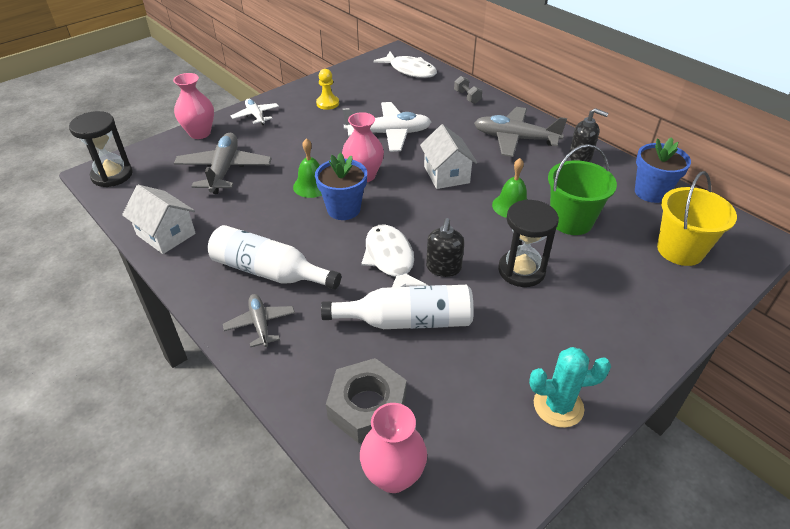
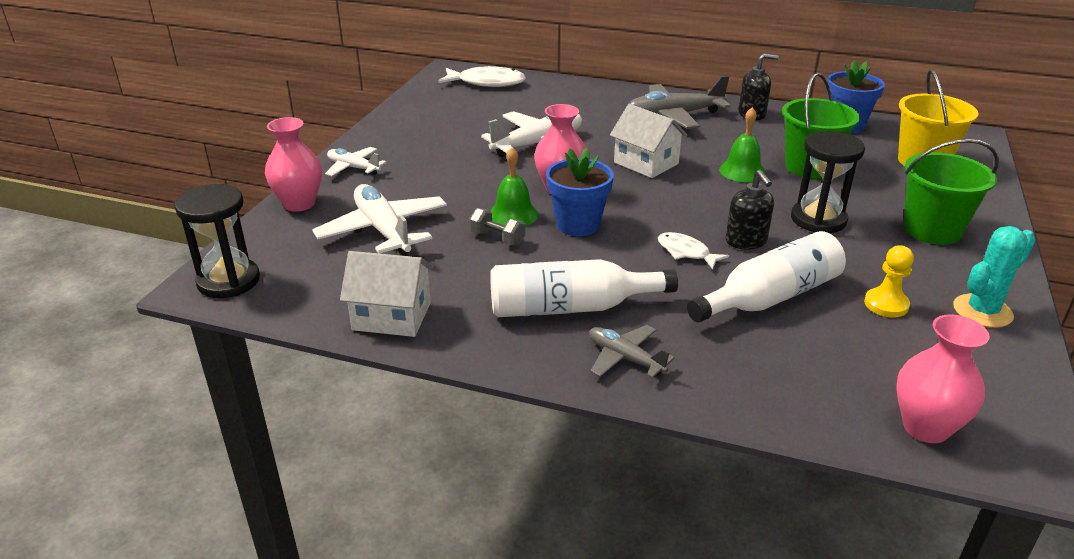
camera: 30 degrees left, 10 degrees down
(224, 170) = (383, 231): grey plane -> white plane
(327, 103) = (429, 134): yellow pawn -> yellow pawn (886, 304)
(367, 406) = (828, 382): grey nut -> none
(390, 260) = (686, 252): white fish -> white fish, size x0.60
(467, 97) = (580, 92): grey dumbbell -> grey dumbbell (497, 238)
(606, 317) = (932, 230): none -> green bucket

